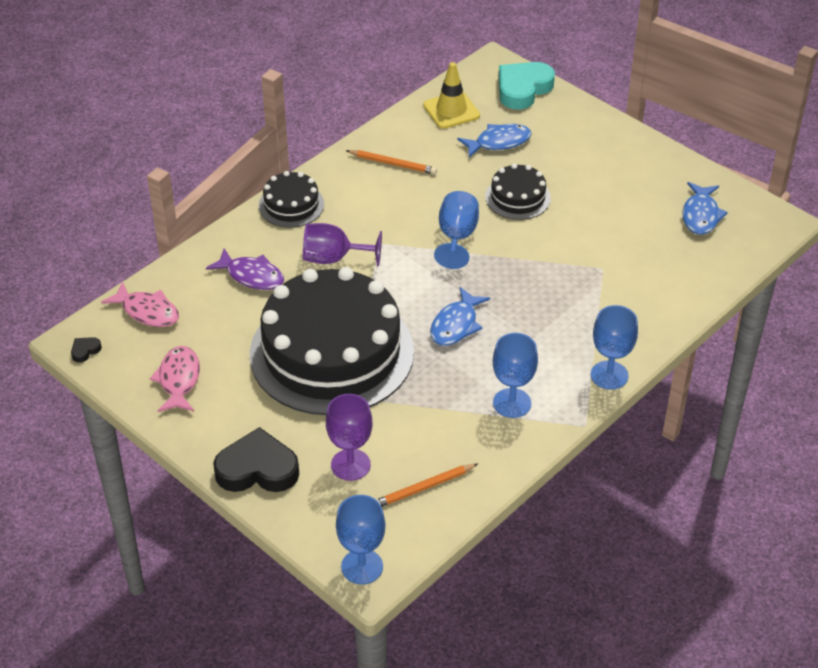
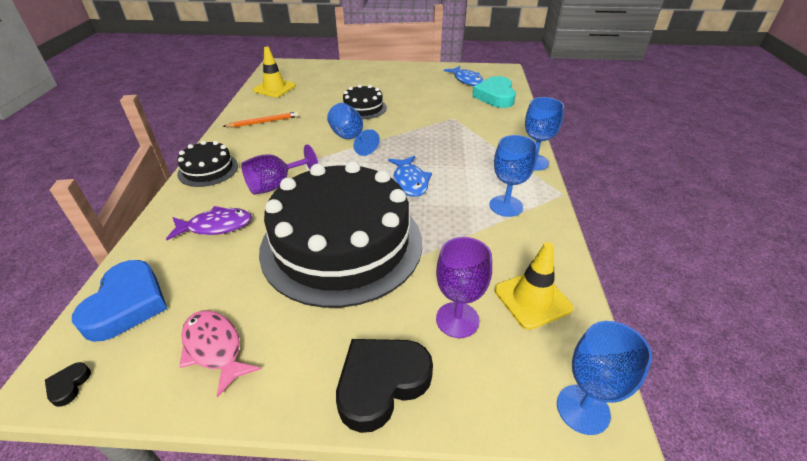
camera: 40 degrees left, 5 degrees down
(147, 311) = (127, 304): pink fish -> blue heart
(423, 488) = (532, 299): orange pencil -> yellow traffic cone
(499, 142) = (320, 91): blue fish -> none
(523, 89) = (307, 68): turquoise heart -> turquoise heart (495, 96)

